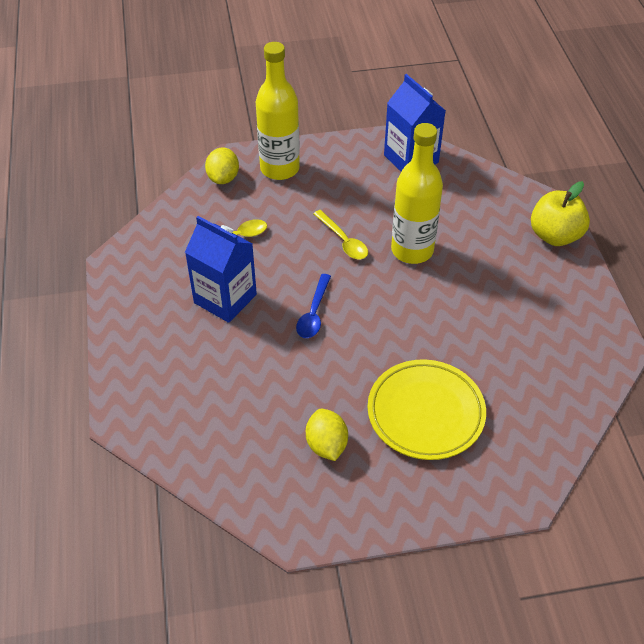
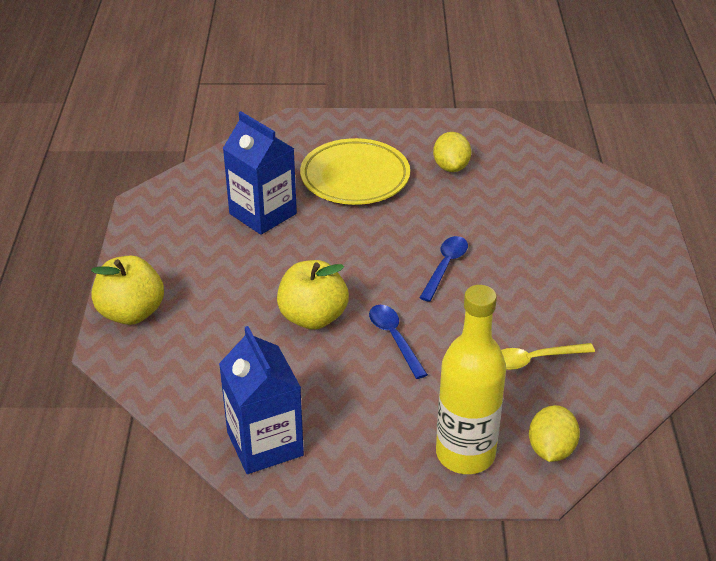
camera: 170 degrees left, 10 degrees down
(225, 298) = (545, 292): blue carton -> blue carton (263, 214)
(343, 241) = (394, 339): yellow spoon -> blue spoon
(412, 250) = (313, 317): yellow bottle -> yellow apple

